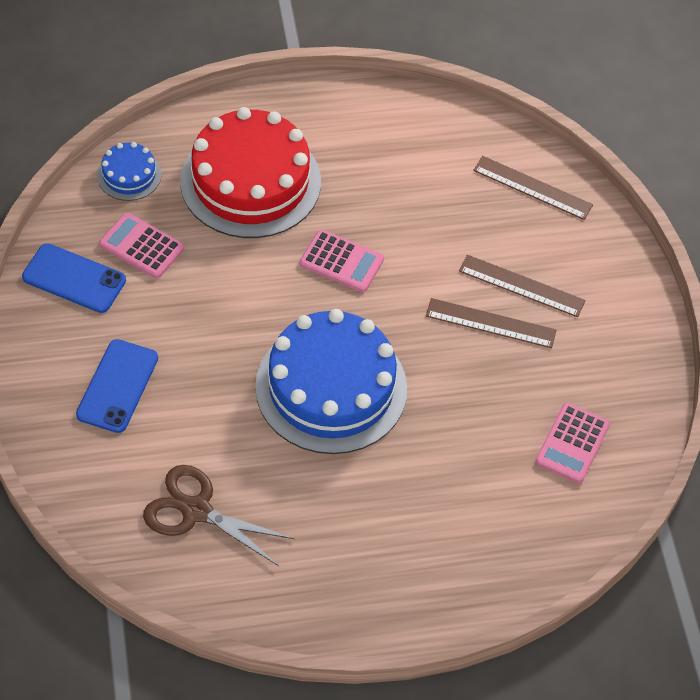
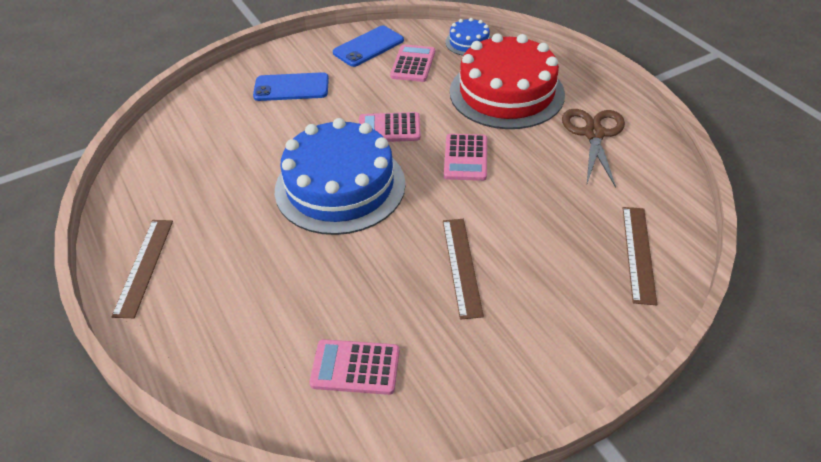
camera: 75 degrees right, 10 degrees down
(74, 279) = (368, 46): blue phone -> blue phone turned 45 degrees clockwise
(196, 511) = (200, 151): brown scissors -> brown scissors (593, 134)
(255, 312) = (389, 128): none -> pink calculator
(521, 286) = (518, 277): brown ruler -> brown ruler (144, 266)

